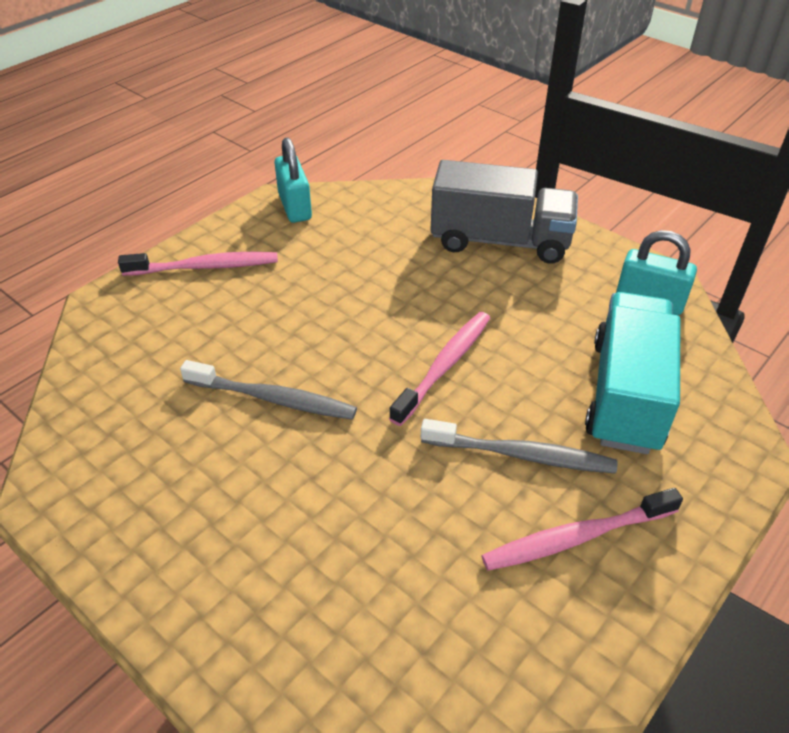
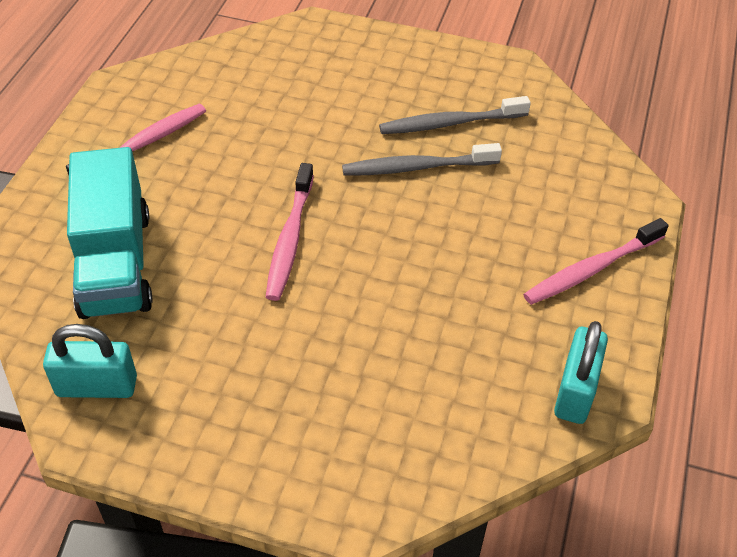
camera: 155 degrees right, 5 degrees up
(295, 207) = (575, 391): turquoise padlock -> turquoise padlock turned 60 degrees clockwise
(500, 241) = (294, 423): grey truck -> none
(521, 455) = (197, 185): grey toothbrush -> grey toothbrush (450, 123)

